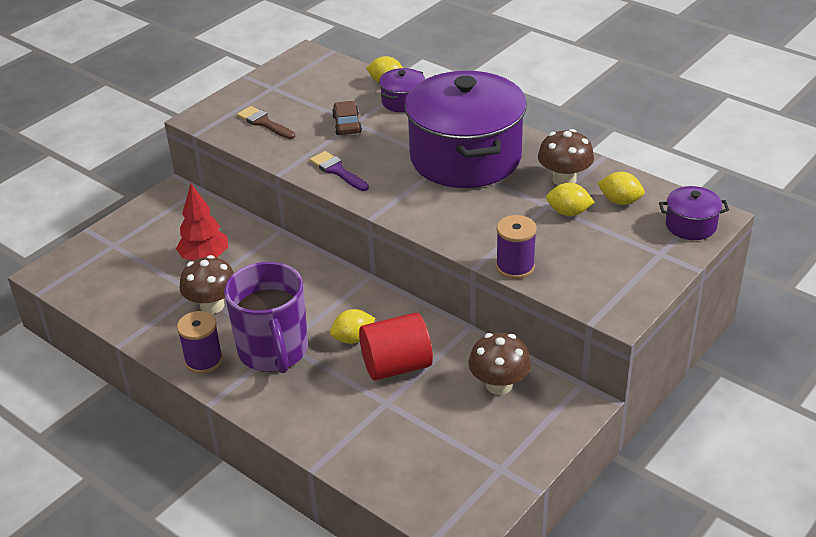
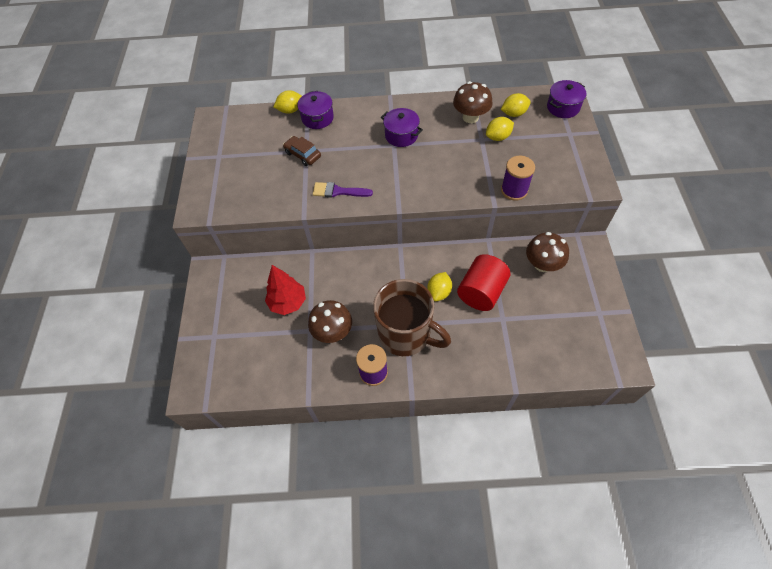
camera: 40 degrees left, 20 degrees up
(264, 123) = (247, 186): brown brush -> none
(273, 351) = (406, 334): purple mug -> brown mug
(465, 158) = (401, 135): purple pot -> purple pot, size x0.42

